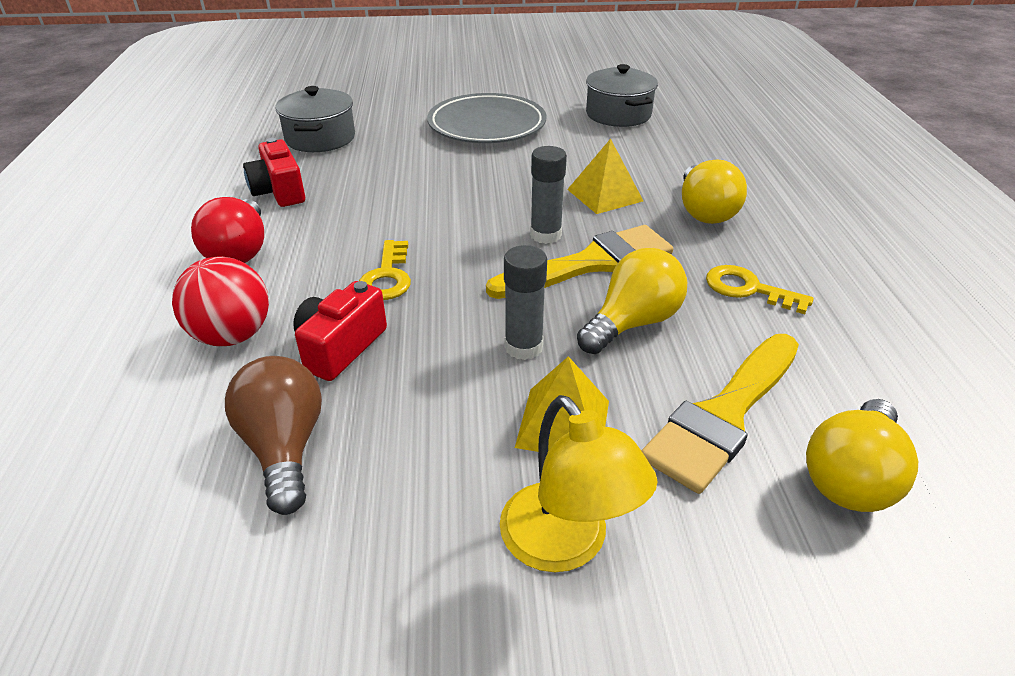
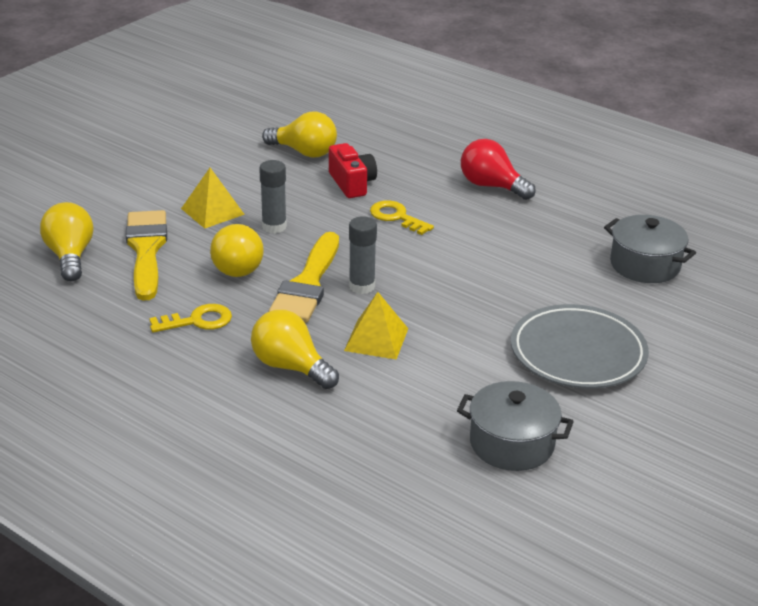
camera: 130 degrees right, 5 degrees down
(232, 336) = (404, 163): red ball -> none
(279, 191) = (561, 220): red camera -> none
(285, 448) = (304, 152): brown light bulb -> yellow light bulb
(566, 545) = (163, 183): yellow lamp -> none

